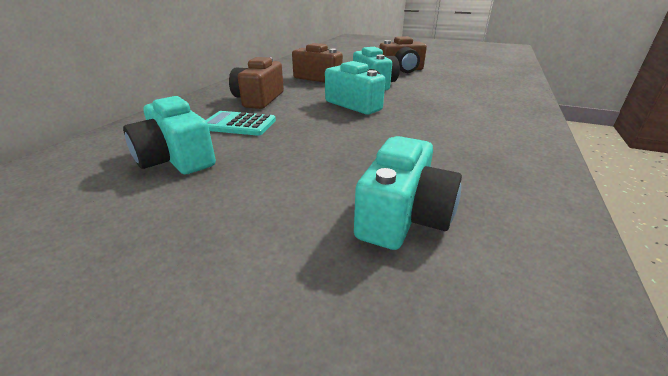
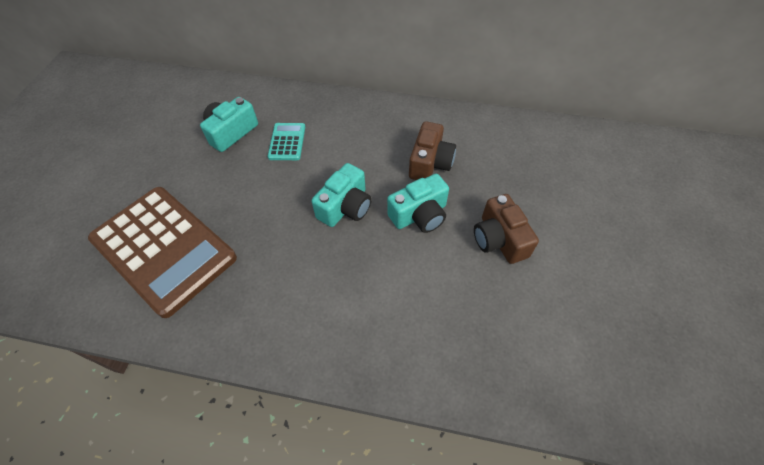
camera: 80 degrees right, 25 degrees up
(259, 99) = (346, 135): brown camera -> none
(403, 216) = (163, 249): turquoise camera -> brown calculator

